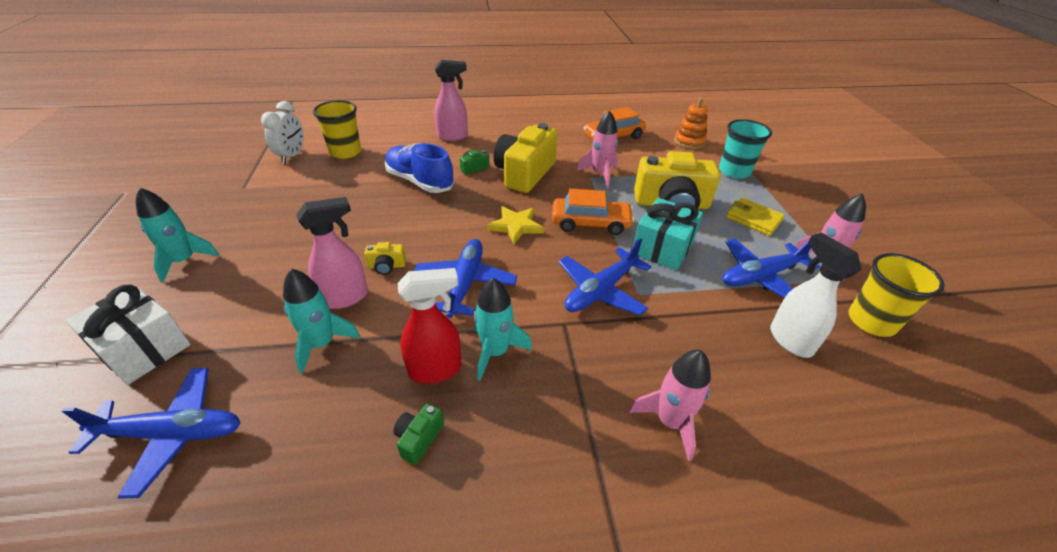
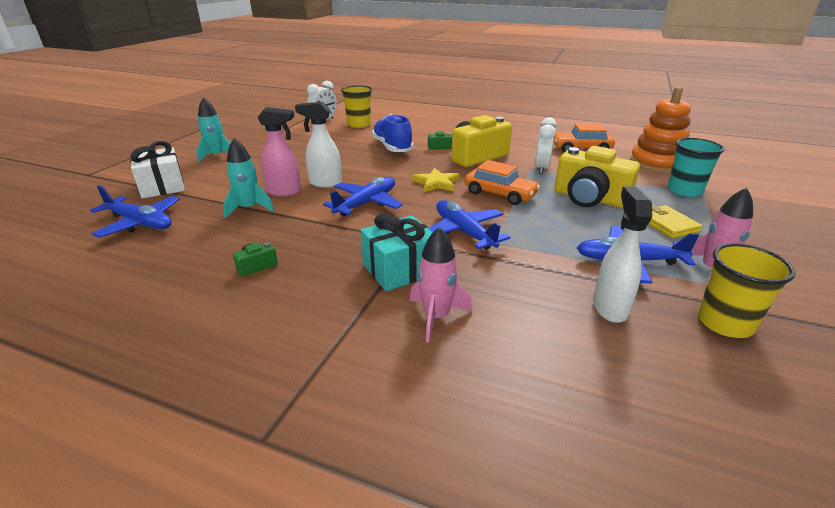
camera: 30 degrees right, 10 degrees down
(387, 266) = (325, 183): yellow camera -> white spray bottle
(436, 370) = (301, 239): red spray bottle -> none
(453, 137) = (442, 128): pink spray bottle -> none
(495, 352) = (348, 242): turquoise rocket -> none
(600, 174) = (541, 168): pink rocket -> white clock
(600, 291) = (464, 232): blue plane -> blue plane turned 75 degrees clockwise
(662, 248) = (549, 221): turquoise gift -> turquoise gift (400, 269)
(689, 142) = (656, 164): orange stacking toy -> orange stacking toy, size x1.66

